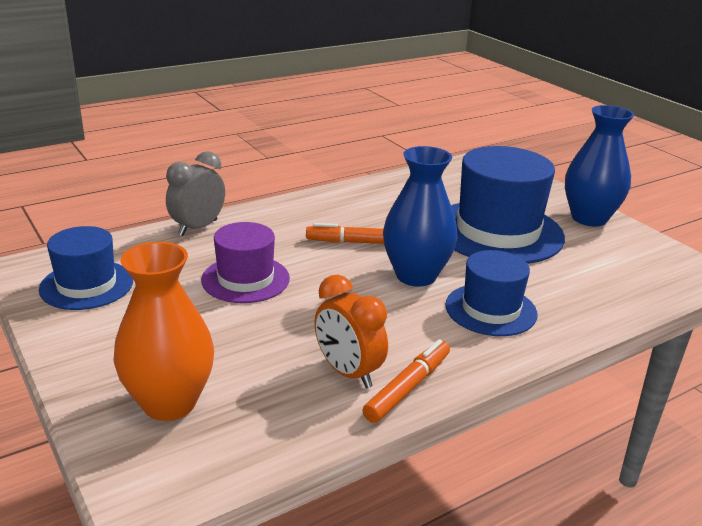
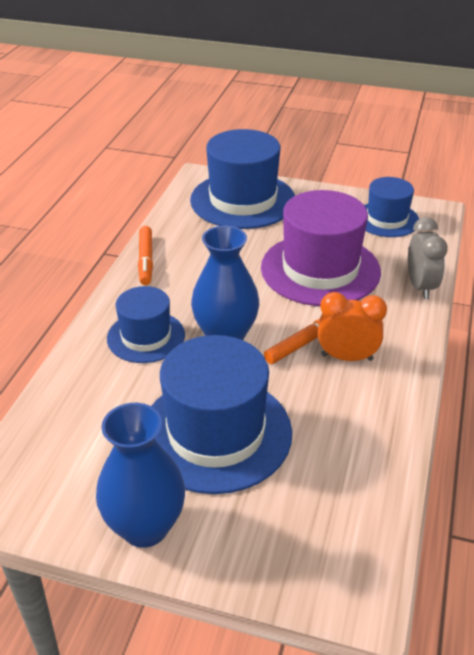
camera: 140 degrees right, 10 degrees up
(169, 403) = (243, 200): orange vase -> blue hat
(245, 279) = (320, 269): purple hat -> purple hat, size x1.71
(348, 372) = (184, 251): orange clock -> orange clock (347, 357)

